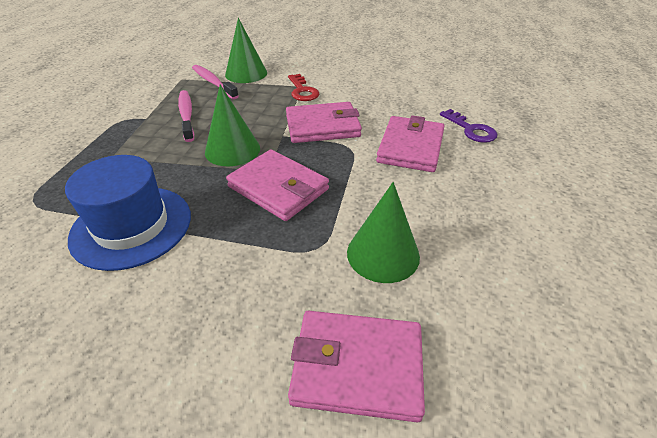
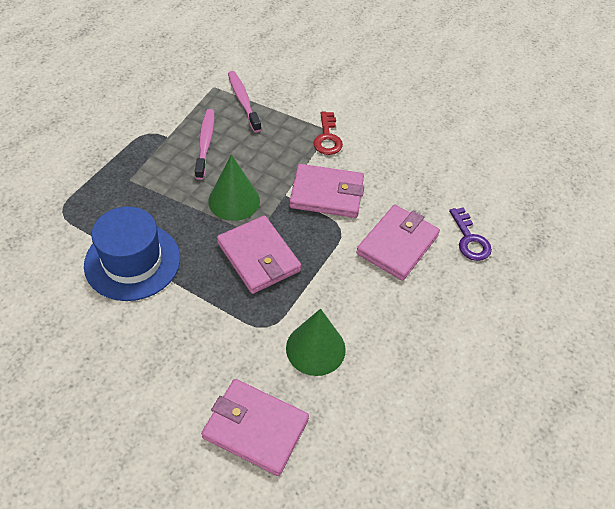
camera: 15 degrees right, 10 degrees up
(246, 73) = (280, 95): green cone -> none

